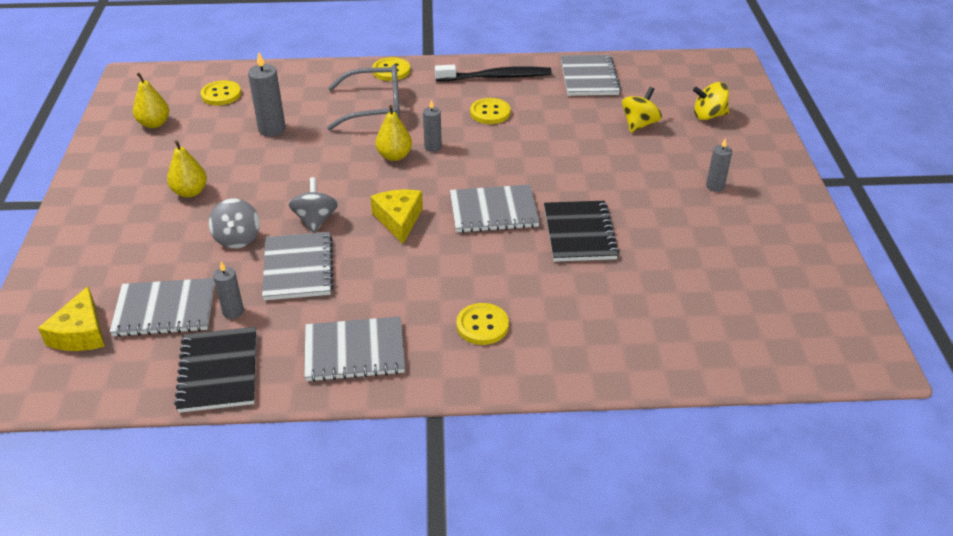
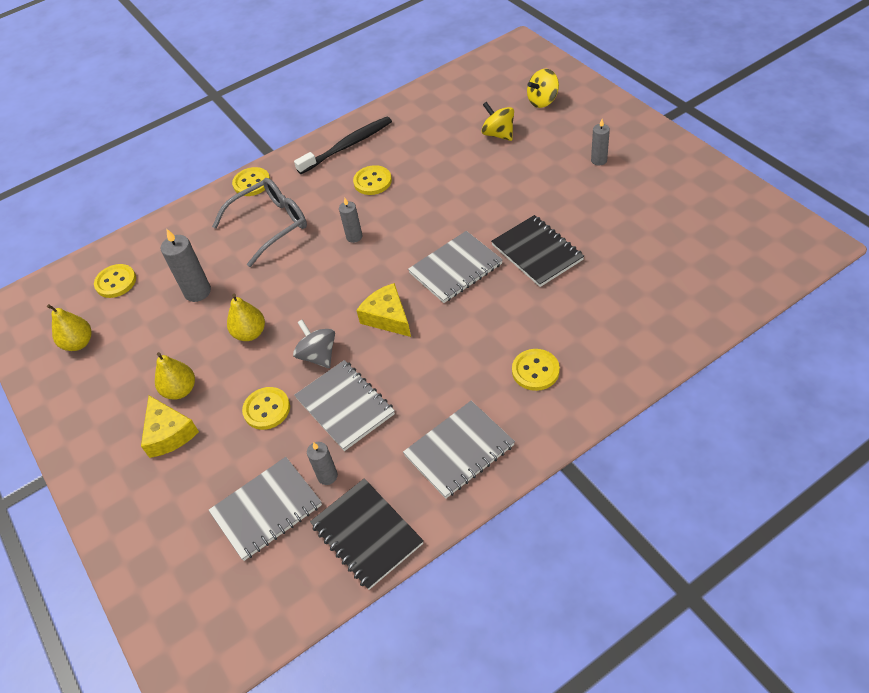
camera: 25 degrees left, 10 degrees up
(80, 333) = (212, 575): yellow cheese -> yellow cheese (169, 433)
(237, 238) = (267, 409): grey spinning top -> yellow button
(394, 156) = (330, 261): yellow pear -> yellow pear (250, 333)
(589, 77) = (423, 110): grey notebook -> none
(639, 124) = (498, 134): yellow spinning top -> yellow spinning top turned 45 degrees counterclockwise

